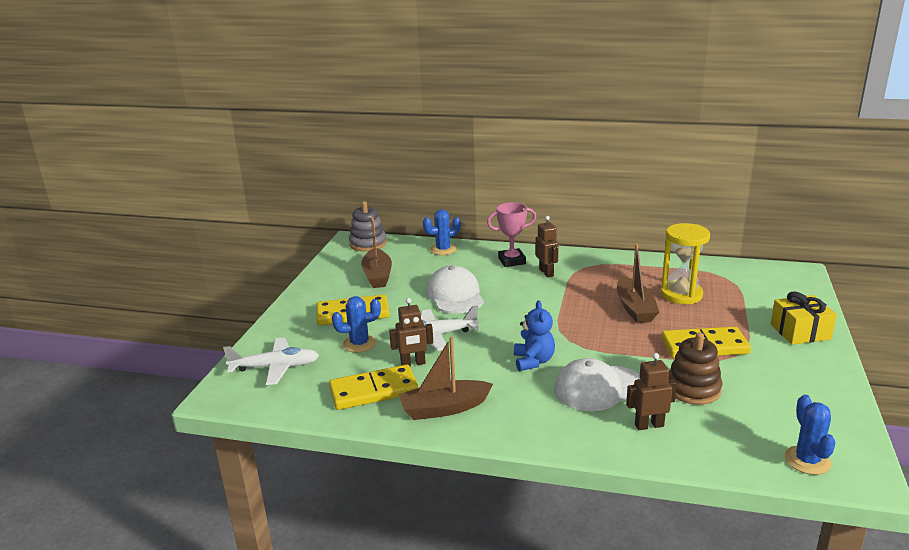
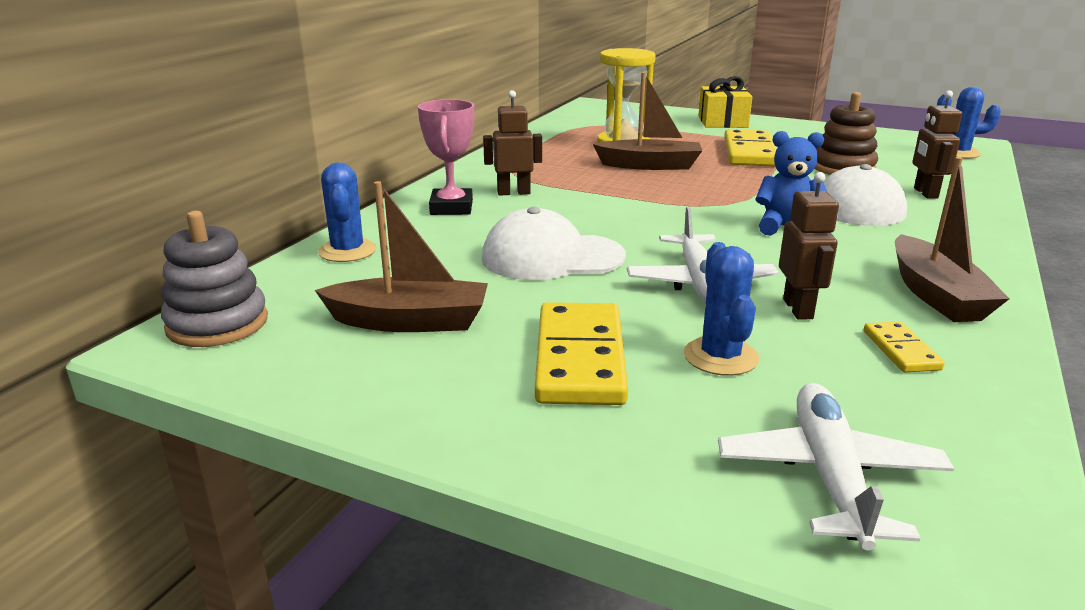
camera: 80 degrees left, 0 degrees up
(374, 391) = (900, 350): yellow domino -> yellow domino, size x0.50

